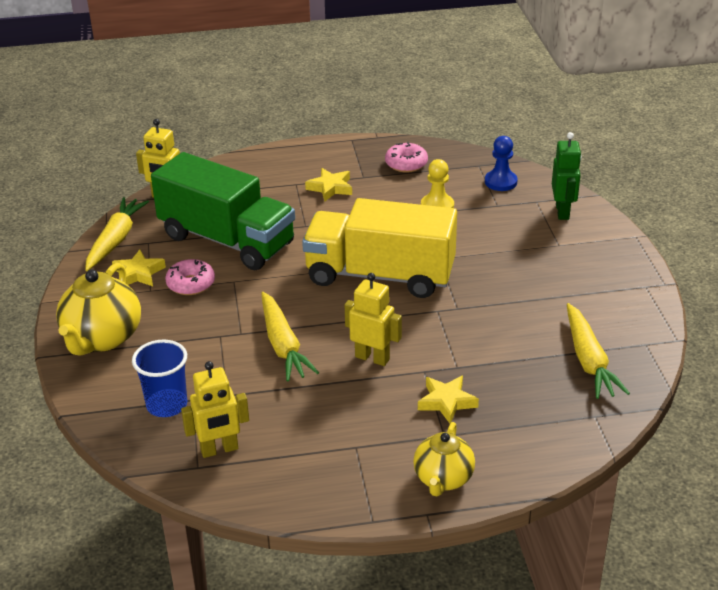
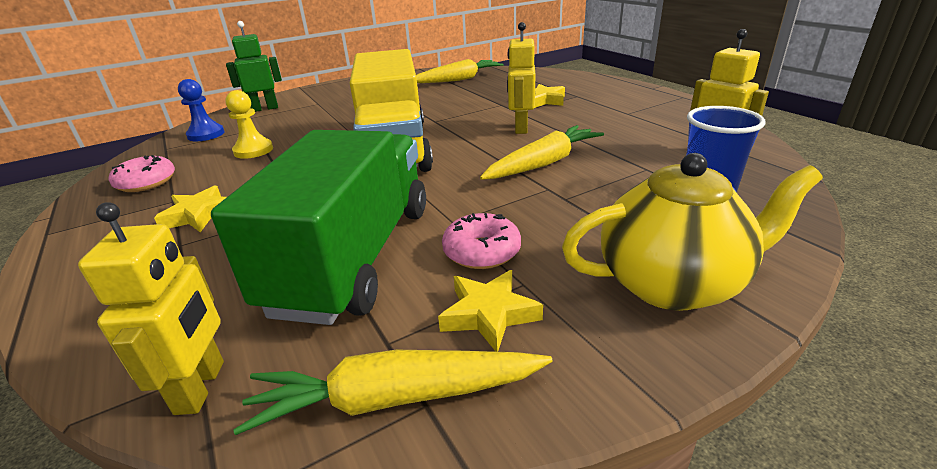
camera: 110 degrees left, 5 degrees down
(443, 479) = (617, 89): yellow teapot -> none

